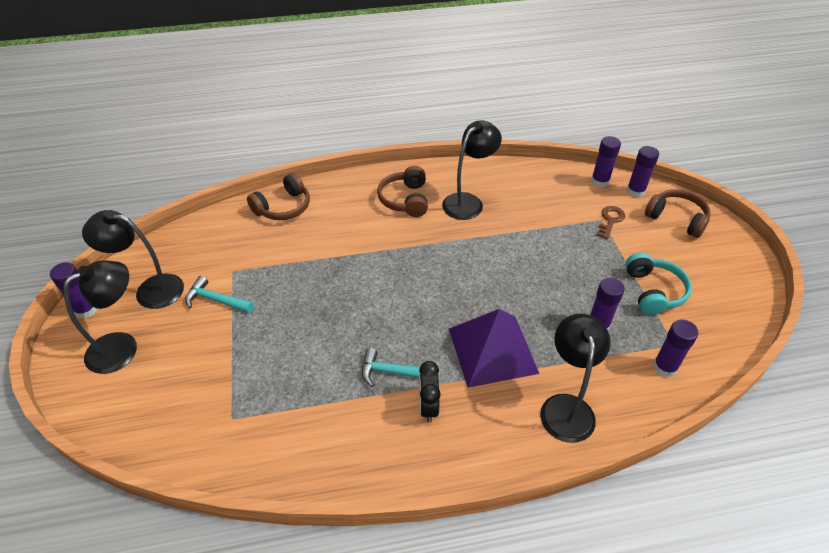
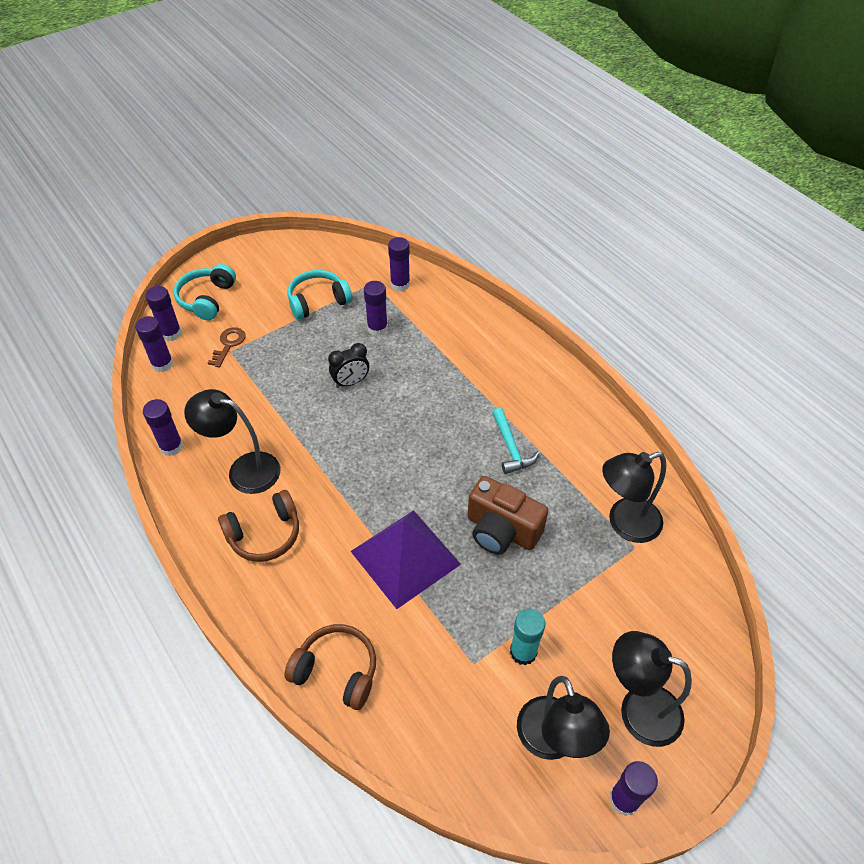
camera: 115 degrees left, 5 degrees up
(216, 300) = (523, 652): turquoise hammer -> turquoise glue stick
(317, 329) = (501, 530): none -> brown camera
(428, 407) = (528, 412): black clock -> black clock (351, 382)
(492, 350) = (445, 388): purple pyramid -> purple pyramid (405, 557)
(510, 172) = (171, 446): none -> purple glue stick
(566, 407) = (472, 331): black lamp -> black lamp (624, 523)
(610, 220) = (228, 344): brown key -> brown key turned 105 degrees clockwise
(676, 219) = (207, 299): brown headphones -> turquoise headphones

